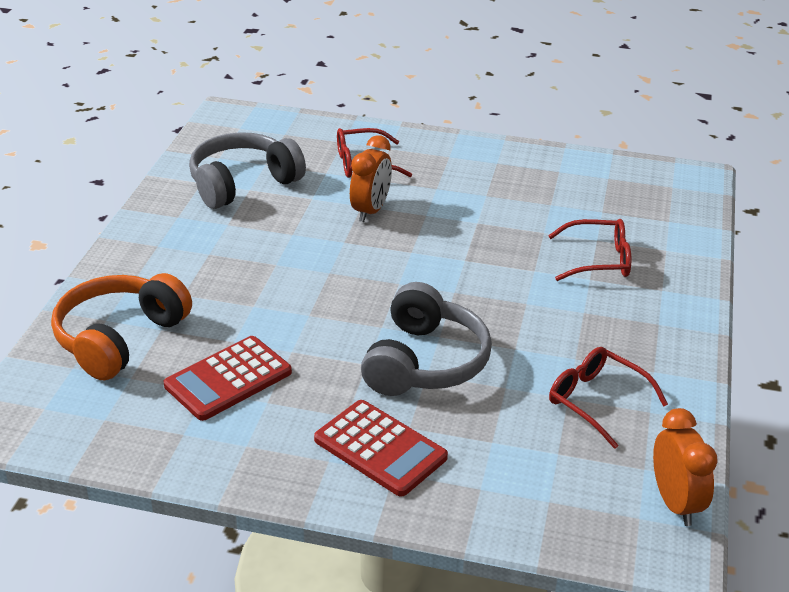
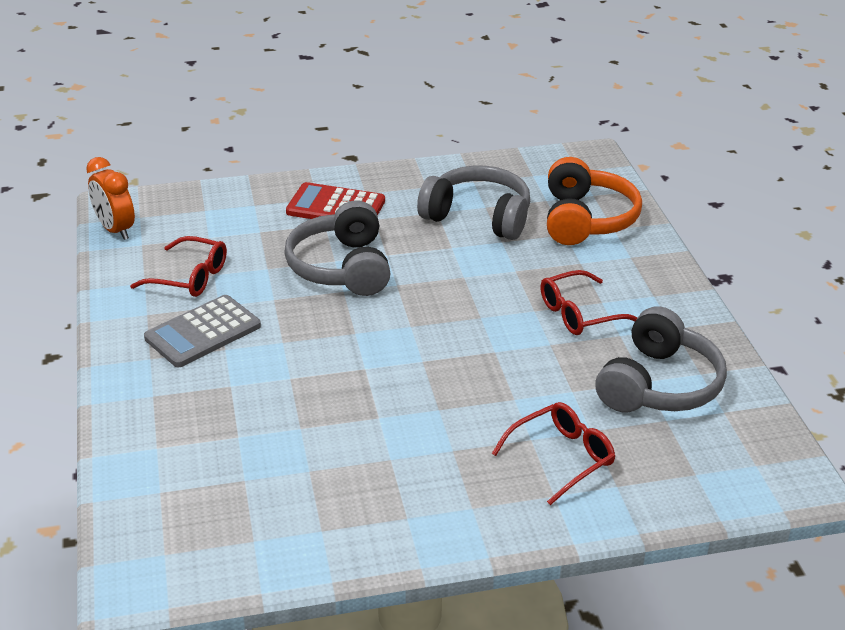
camera: 155 degrees right, 0 degrees up
(228, 379) = (478, 217): red calculator -> grey headphones
(370, 211) = (499, 394): orange clock -> none
(598, 260) = (228, 409): red glasses -> red glasses (579, 314)
(600, 333) = (203, 332): none -> grey calculator

